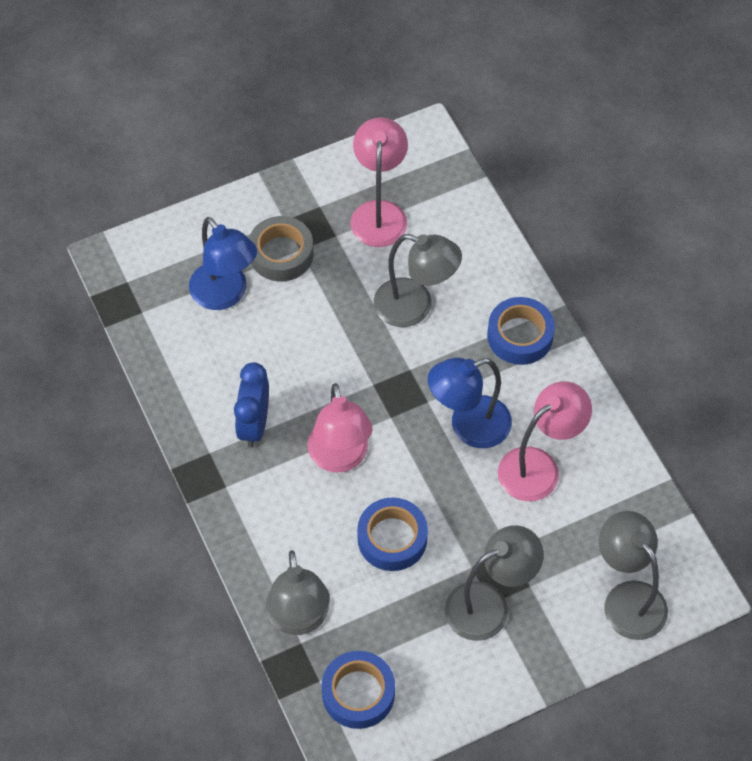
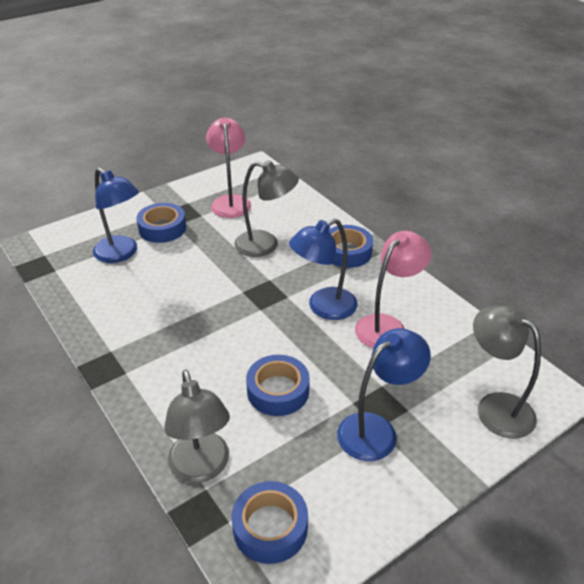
camera: 10 degrees left, 20 degrees down
(254, 424) = (148, 327): blue clock -> none
(281, 254) = (162, 228): grey tape -> blue tape
(340, 458) = (223, 340): pink lamp -> none
(489, 605) = (376, 430): grey lamp -> blue lamp

